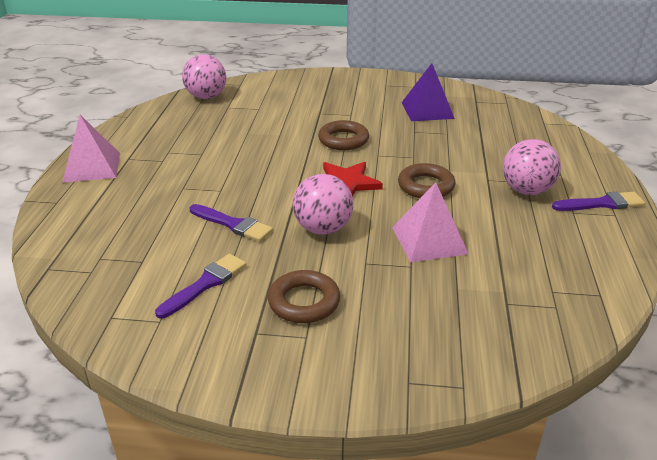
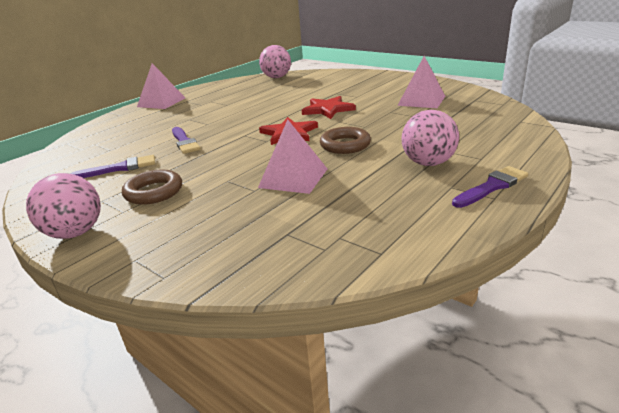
camera: 35 degrees right, 5 degrees down
(323, 229) = (232, 155): pink ball -> pink ball (75, 233)
(343, 140) = (327, 109): brown ring -> red star
(427, 110) = (421, 100): purple pyramid -> pink pyramid
(602, 204) = (492, 187): purple brush -> purple brush turned 60 degrees counterclockwise

